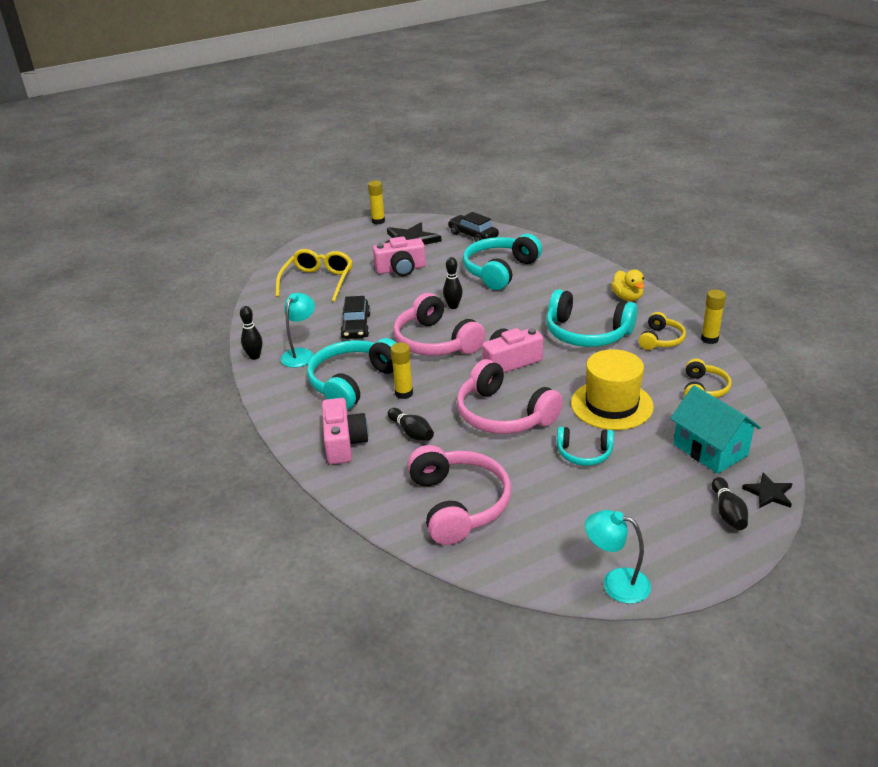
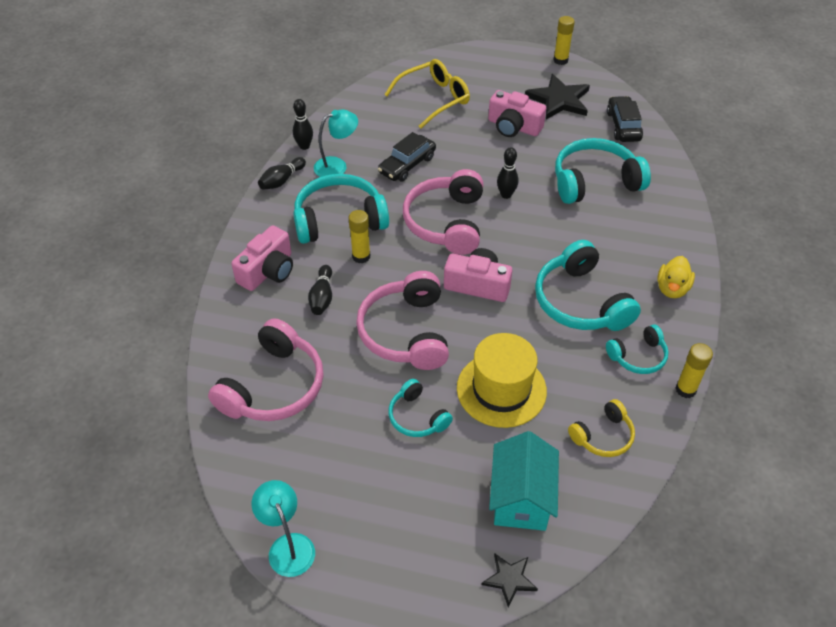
camera: 40 degrees right, 15 degrees up
(660, 339) = (638, 356): yellow headphones -> turquoise headphones
(728, 512) = (450, 565): black bowling pin -> black bowling pin (282, 180)

